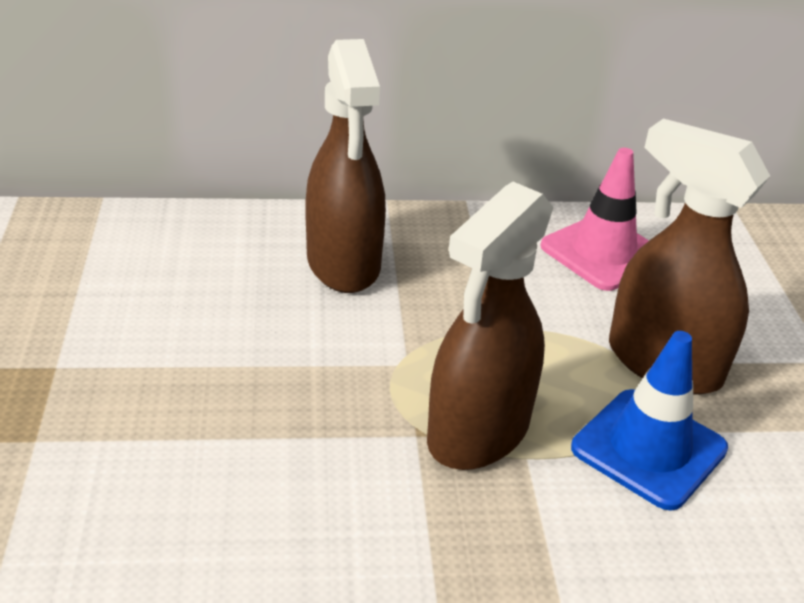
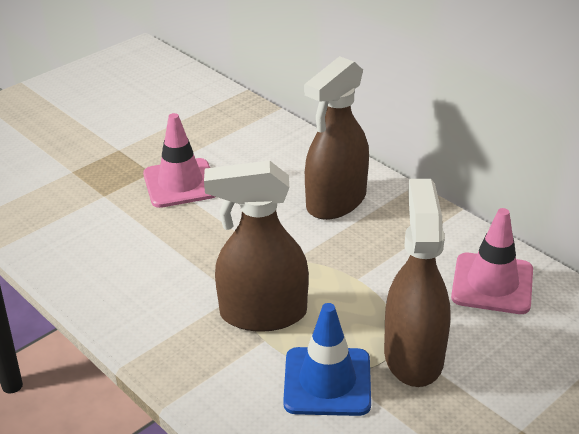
camera: 55 degrees right, 0 degrees up
(124, 355) = (180, 183): none -> pink traffic cone

